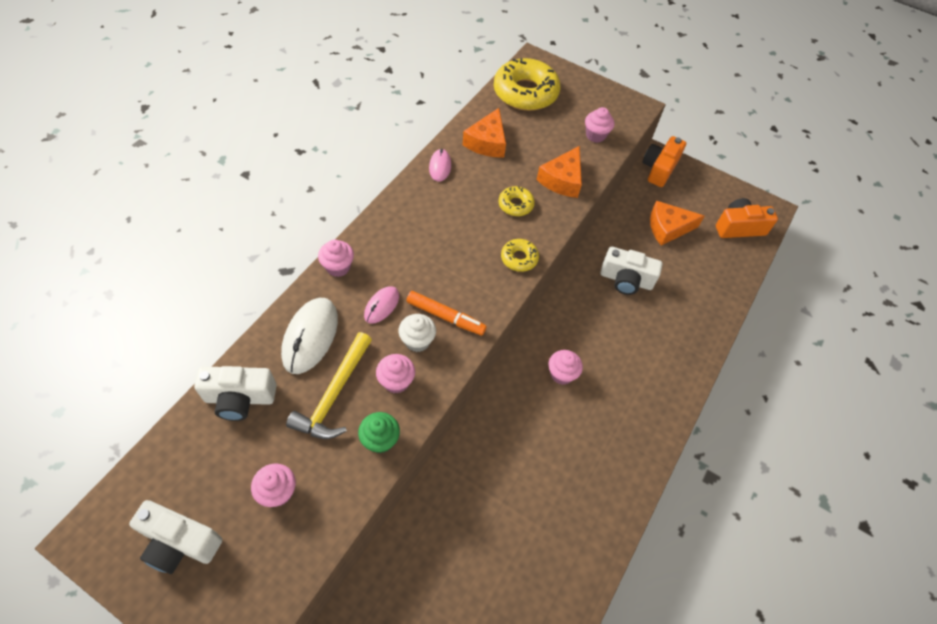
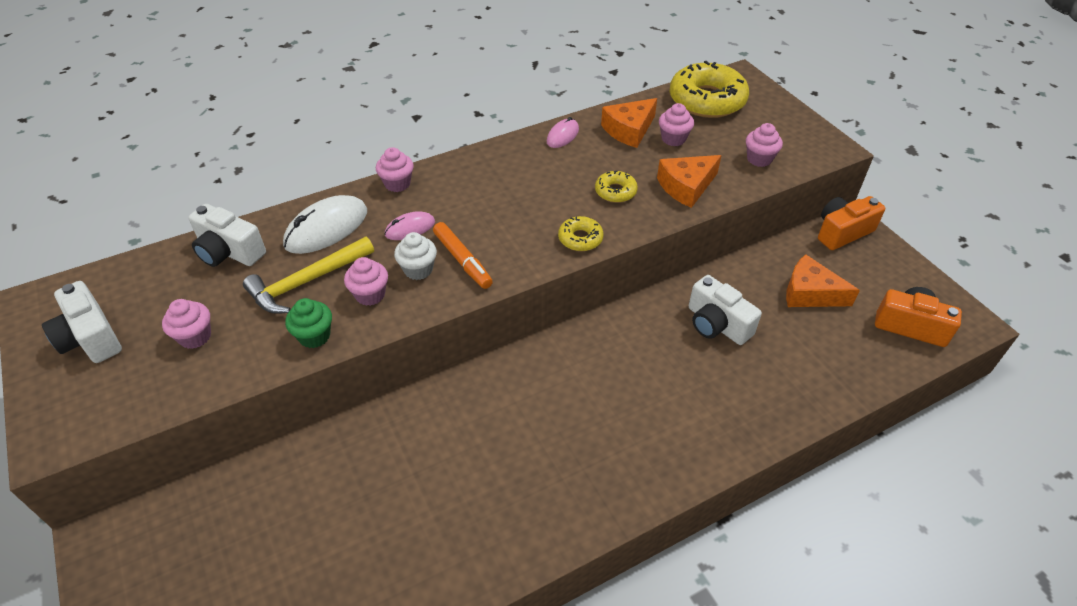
camera: 35 degrees right, 10 degrees down
(562, 374) = (570, 383): pink cupcake -> pink cupcake (673, 139)

